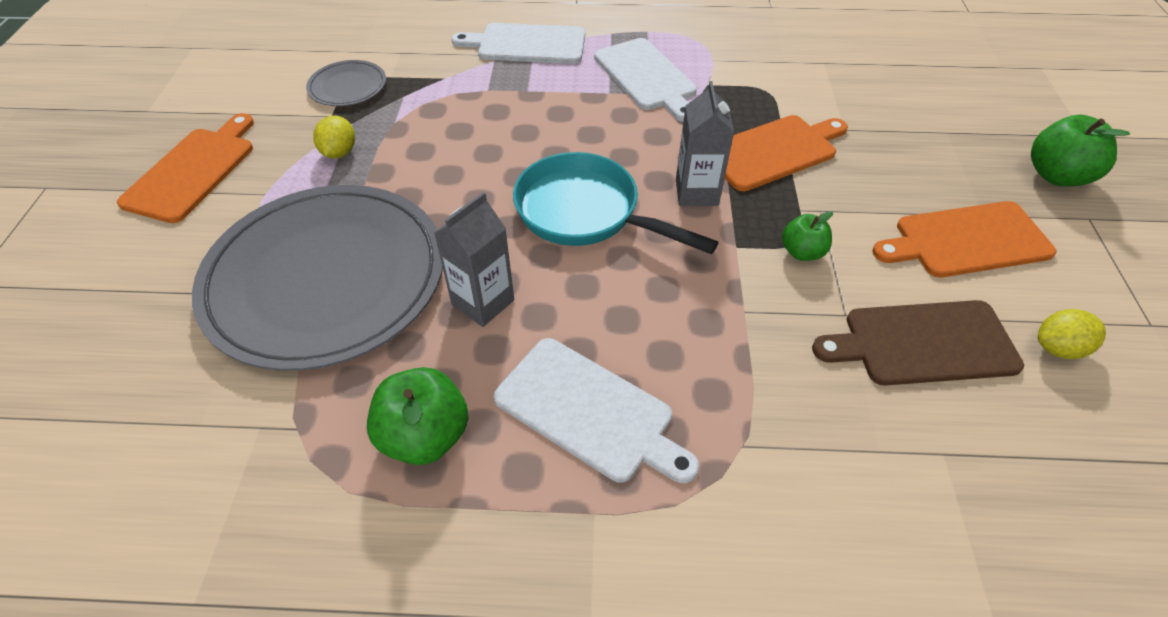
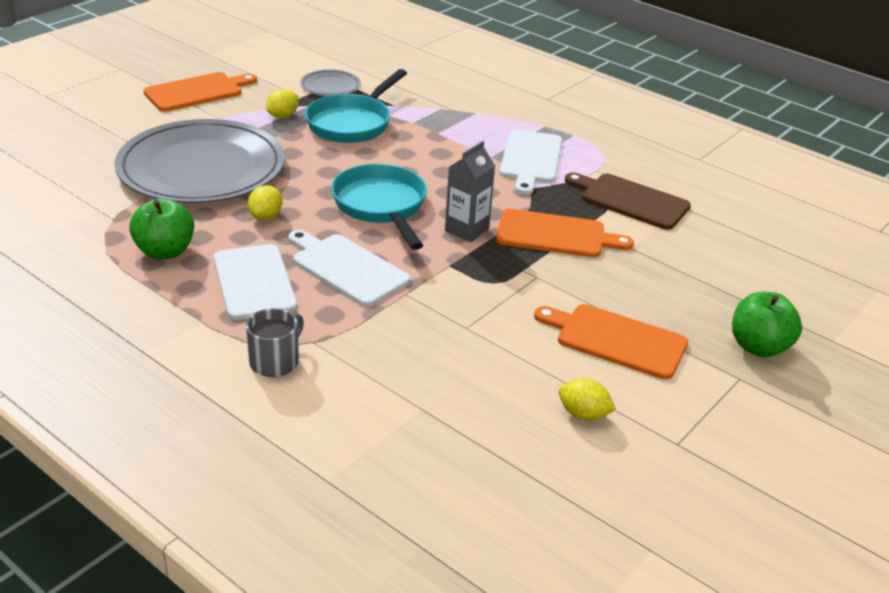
camera: 35 degrees right, 15 degrees down
(427, 122) = (352, 123): none -> turquoise pan
(483, 302) = (266, 216): grey carton -> yellow lemon
(527, 44) = (475, 109): white cutting board -> white cutting board (347, 268)
(742, 509) = (275, 362): none -> grey mug
(802, 252) = (488, 288): green apple -> none
(923, 343) = (494, 364): brown cutting board -> brown cutting board (630, 200)

